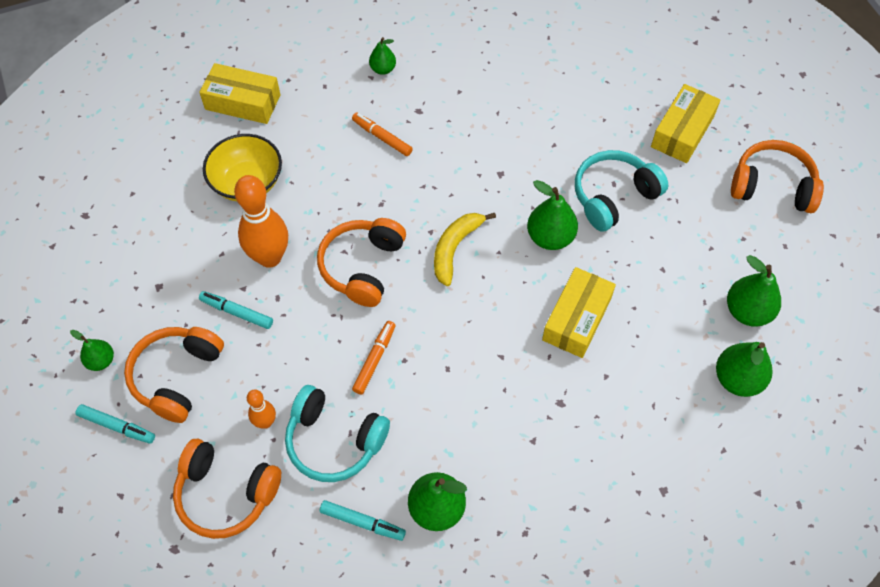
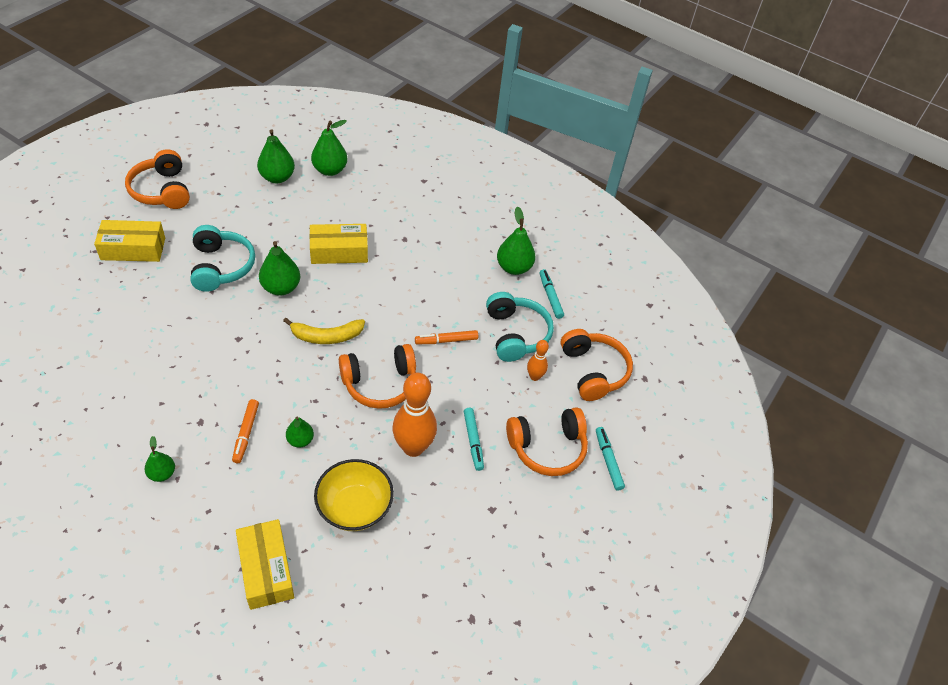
camera: 130 degrees left, 10 degrees down
(101, 361) = (576, 505): green pear -> green pear (300, 440)
(613, 196) = (221, 266): turquoise headphones -> turquoise headphones turned 120 degrees counterclockwise

